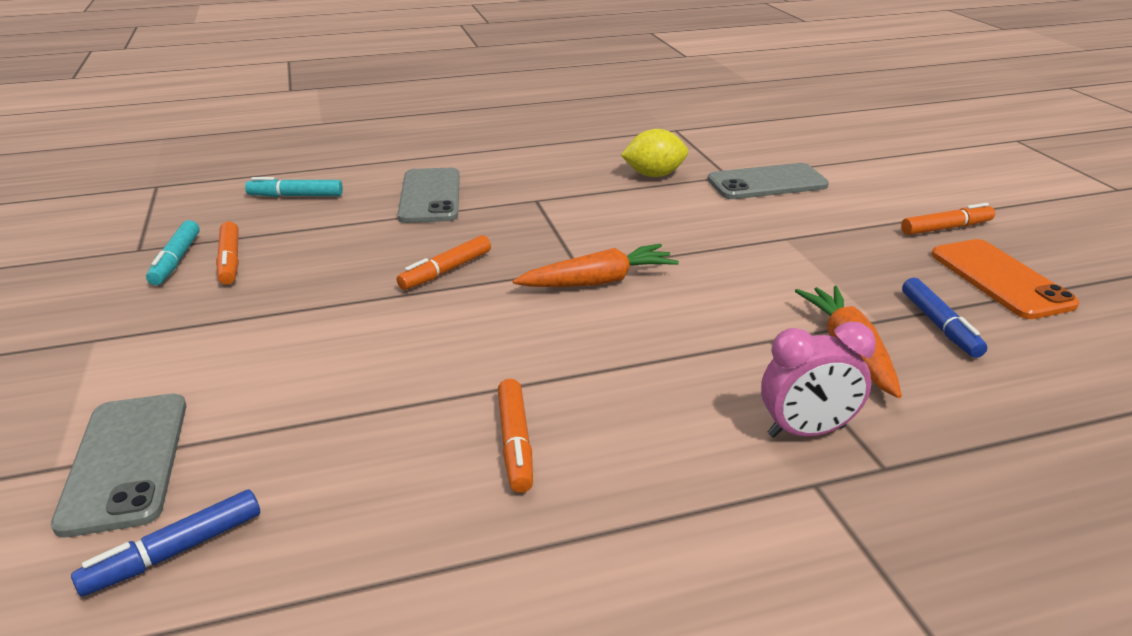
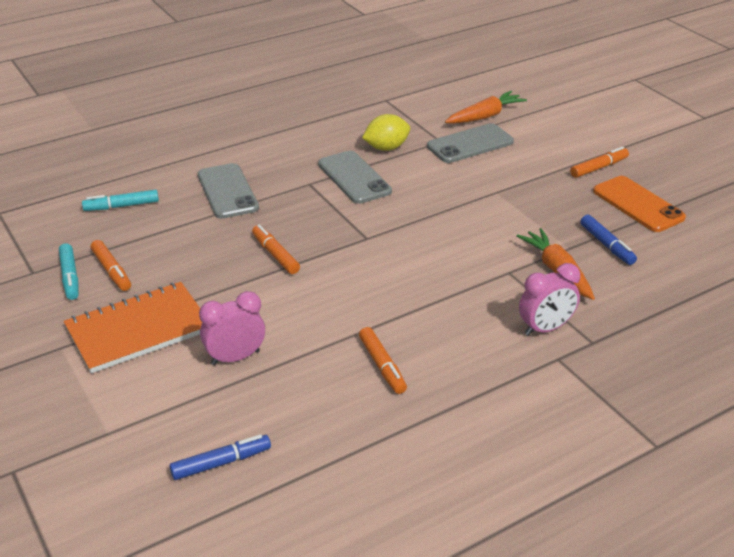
camera: 15 degrees left, 5 degrees up
(125, 461) = (151, 421): grey phone -> grey phone (354, 178)
(175, 552) = (221, 463): blue marker -> blue marker turned 150 degrees counterclockwise
(207, 334) = (138, 330): none -> orange notebook
(307, 392) = (235, 358): none -> pink clock
(446, 271) = (275, 254): orange marker -> orange marker turned 120 degrees clockwise
(598, 281) = (384, 246): orange carrot -> orange carrot (485, 116)

